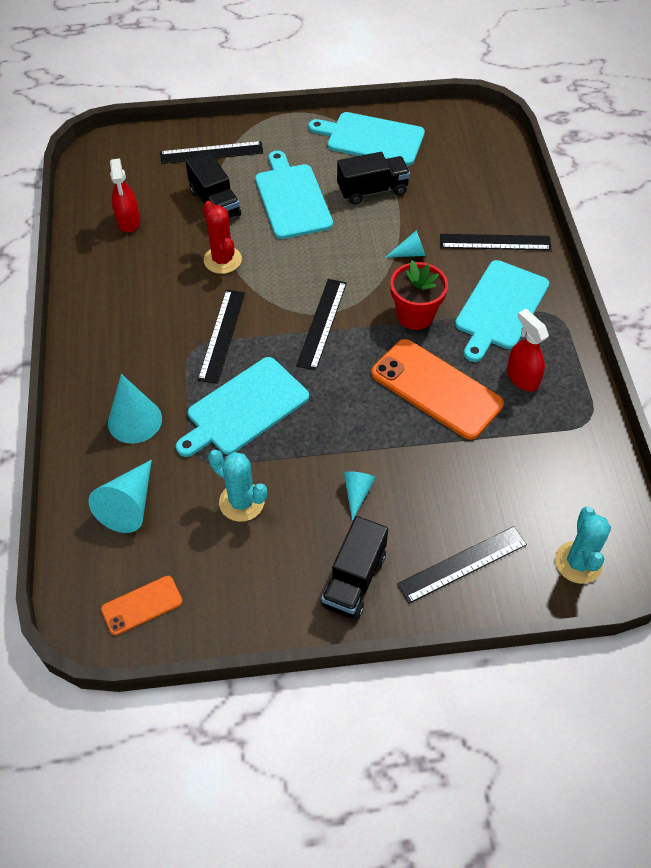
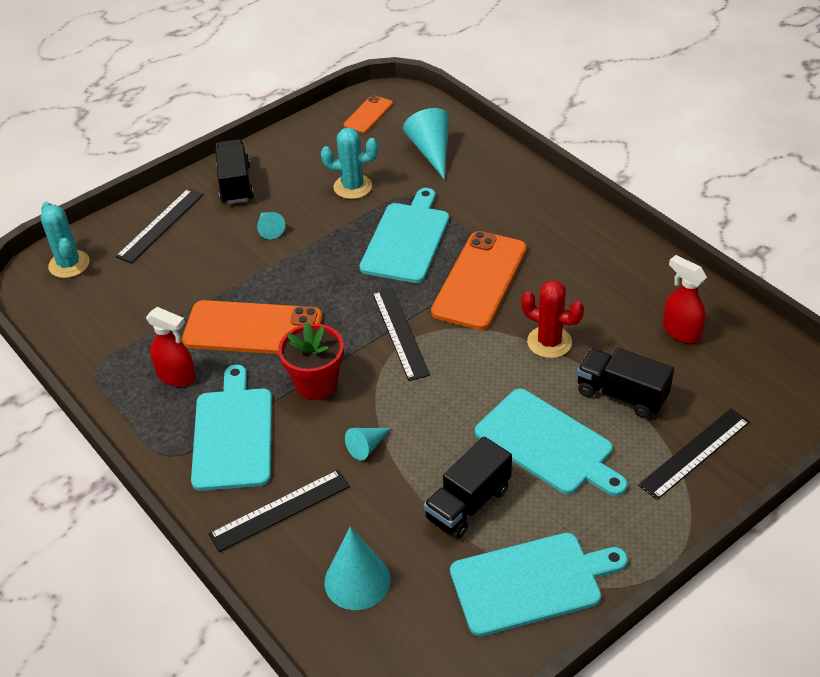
camera: 150 degrees right, 10 degrees down
(135, 420) = (483, 194): turquoise cone -> turquoise cone (357, 581)
(222, 335) = (479, 280): black ruler -> orange phone

